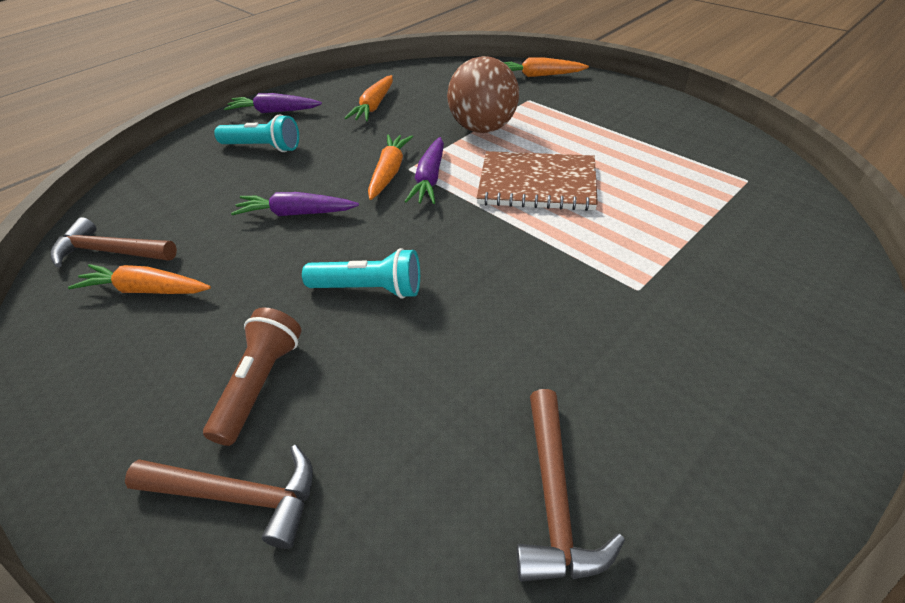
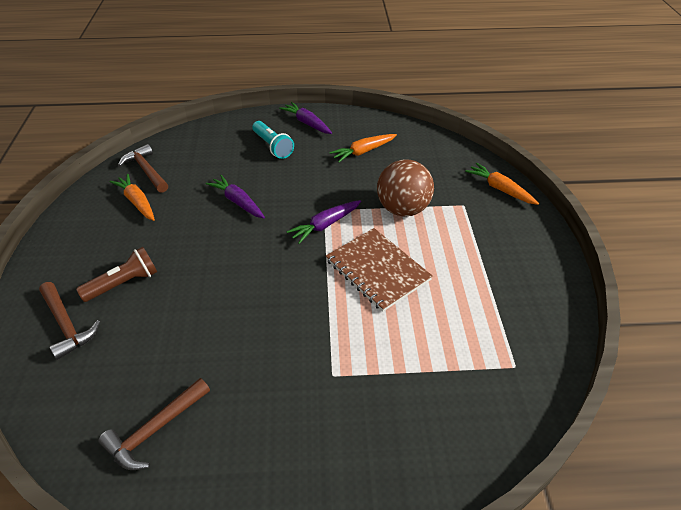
camera: 40 degrees right, 0 degrees up
(370, 289) = (215, 270): turquoise flashlight -> none
(389, 172) = (311, 206): orange carrot -> none

